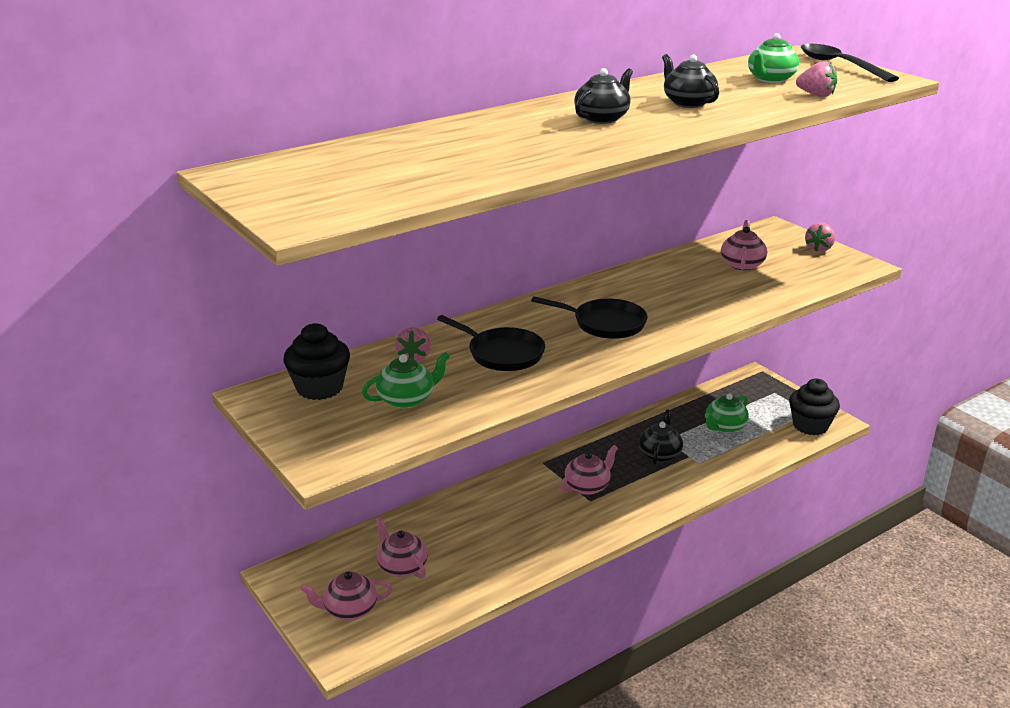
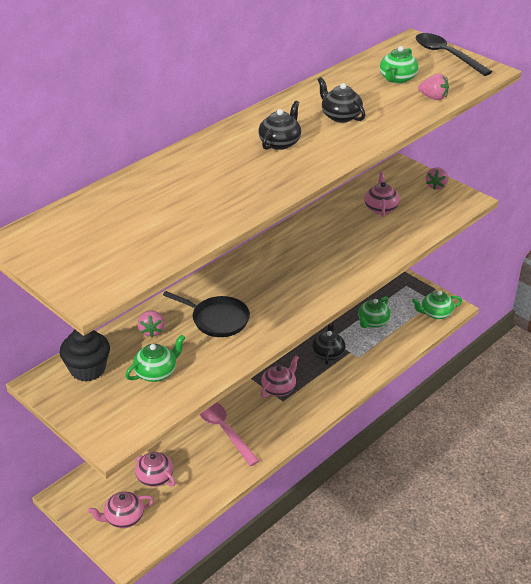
camera: 10 degrees left, 10 degrees up
(506, 525) = (224, 430): none -> pink spoon
(605, 323) = (288, 281): black pan -> none
(810, 425) = (435, 313): black cupcake -> green teapot

